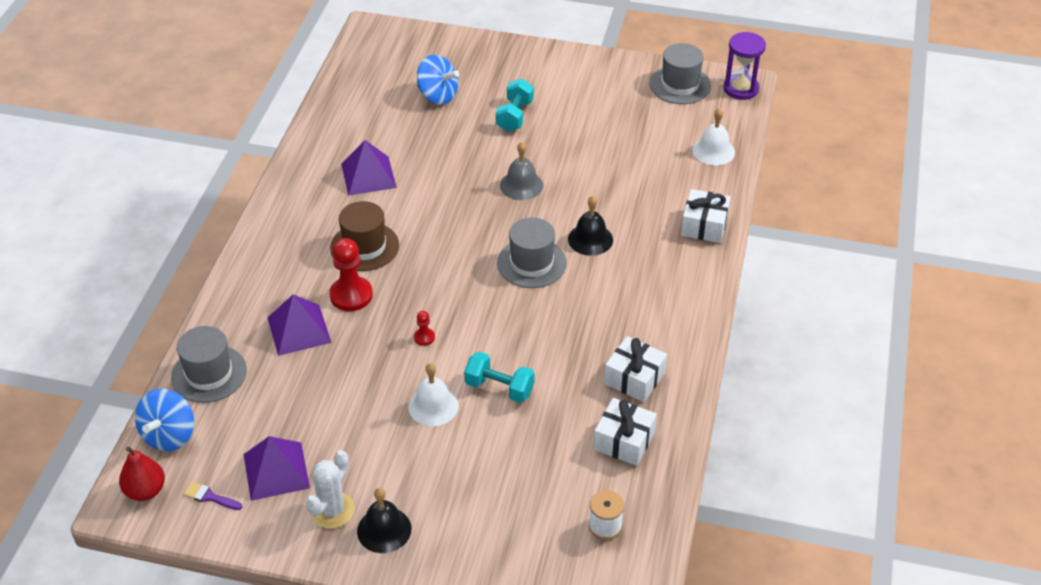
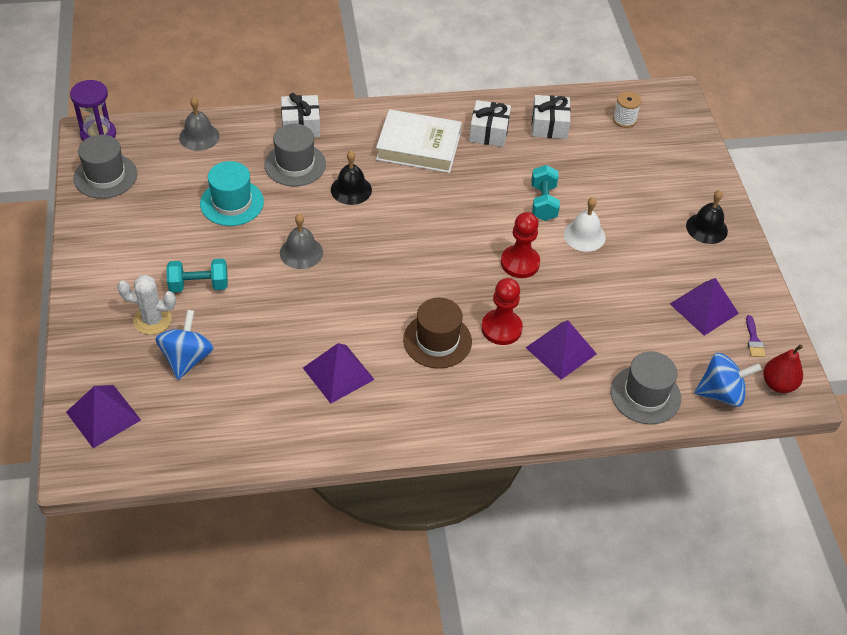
camera: 115 degrees left, 5 degrees up
(332, 510) = (712, 262): white cactus -> white cactus (152, 320)
(408, 47) = (103, 416): none -> purple pyramid
(424, 337) = (520, 263): red pawn -> red pawn, size x2.09
(531, 263) = (398, 219): grey hat -> grey hat (295, 164)
(609, 154) = (232, 203): none -> turquoise hat
(633, 309) = (418, 147): none -> white book
(713, 151) = (199, 136): white bell -> grey bell

